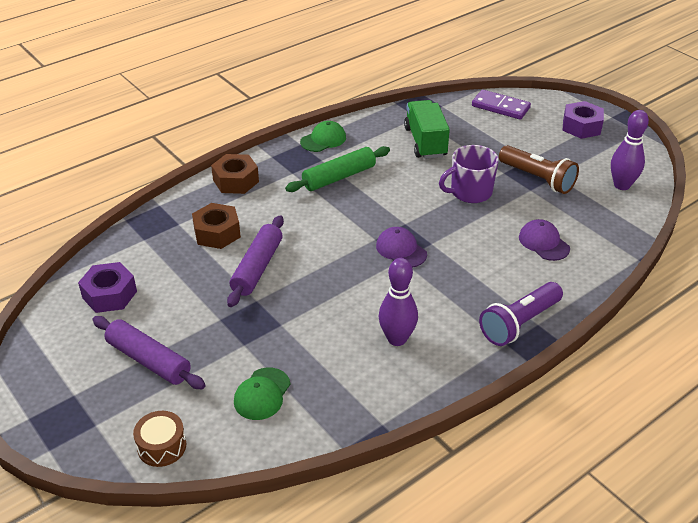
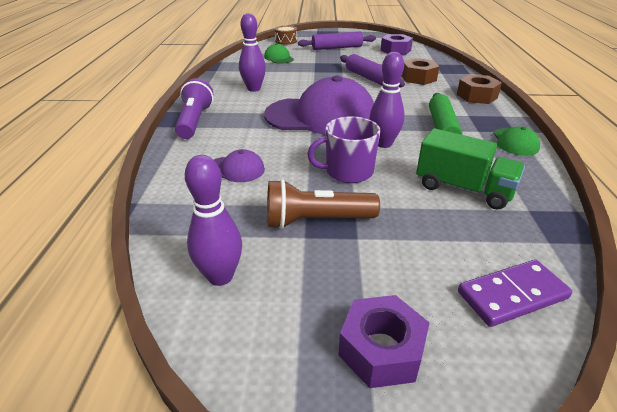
camera: 130 degrees right, 5 degrees down
(401, 250) = (321, 116): purple cap -> purple cap, size x2.30
(407, 194) = (383, 144): none -> purple bowling pin
(470, 192) = (348, 171): purple mug -> purple mug turned 120 degrees counterclockwise

